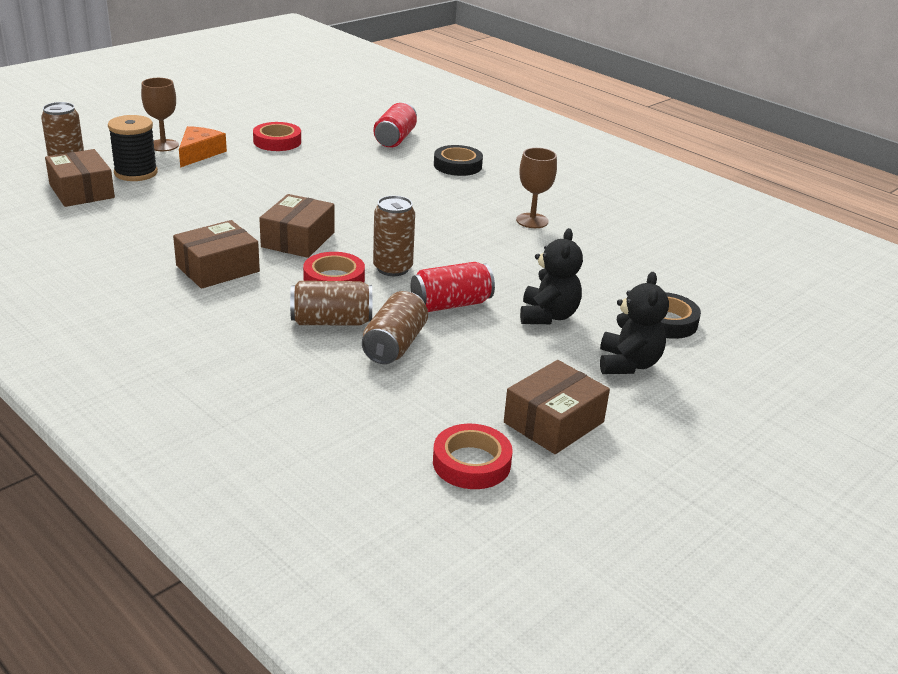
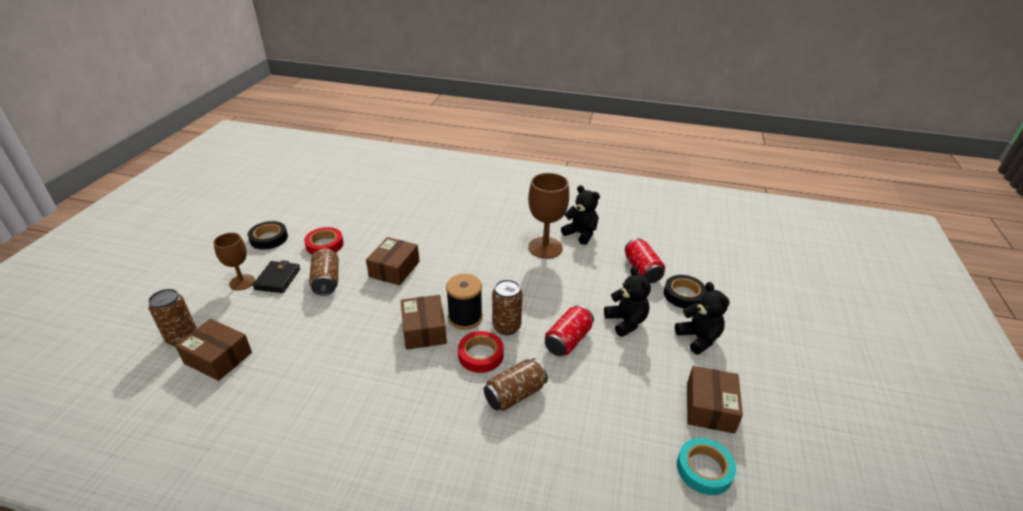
camera: 30 degrees left, 5 degrees up
(136, 173) = (245, 319): black spool -> black spool (465, 318)
(199, 153) = (277, 279): orange cheese -> black wallet
(217, 268) = (396, 385): brown box -> brown box (394, 269)
(394, 345) = (570, 394): brown can -> brown can (326, 281)
(395, 139) = (401, 211): red can -> red can (642, 270)
(457, 165) = (461, 219): black tape -> black tape (269, 238)
(471, 463) = (704, 469): red tape -> turquoise tape
(532, 221) = (545, 248): brown goblet -> brown goblet, size x1.57
(598, 223) = (581, 234): none -> black teddy bear

